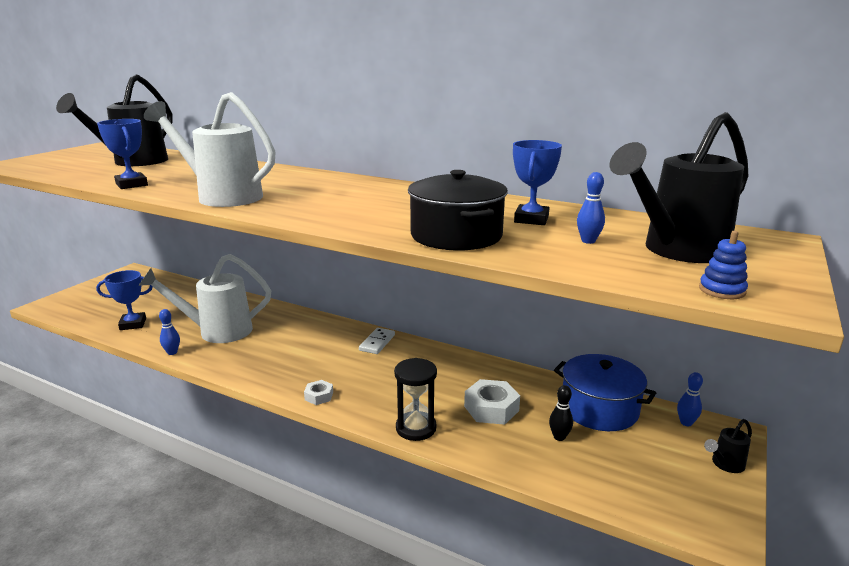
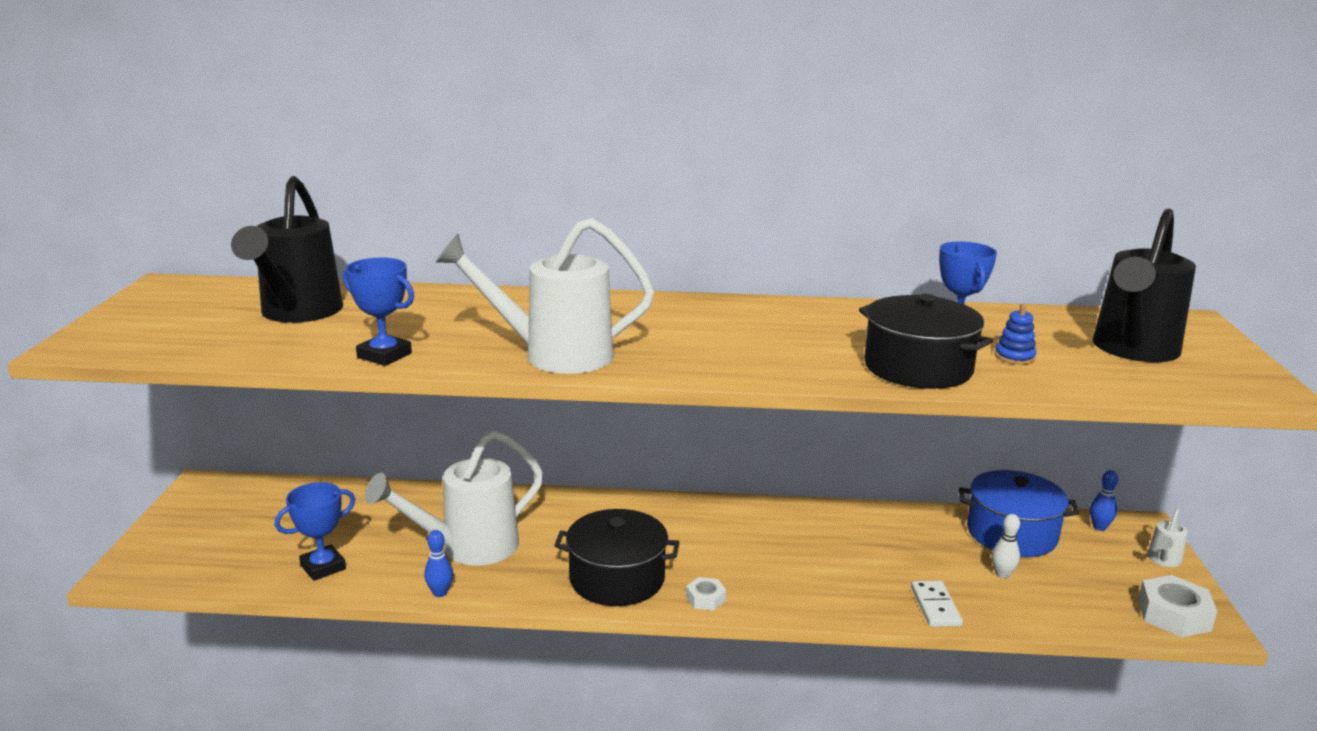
camera: 25 degrees left, 0 degrees up
(279, 369) = (617, 578): none -> black pot
(377, 342) = (701, 514): white domino -> white domino (935, 606)
(416, 428) = (854, 605): black hourglass -> none
(491, 408) = (909, 562): white nut -> white nut (1174, 615)
(559, 437) = (1002, 574): black bowling pin -> white bowling pin
(588, 241) = (1046, 352): blue bowling pin -> none
(722, 290) = (1218, 389): blue stacking toy -> blue stacking toy (1014, 357)
(725, 464) = (1163, 560): black watering can -> white watering can

